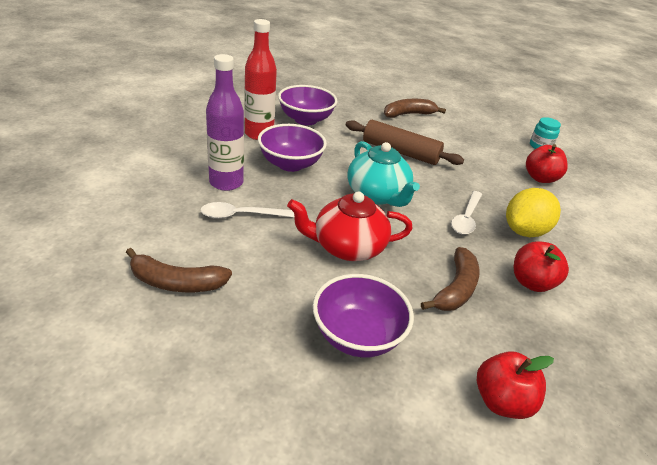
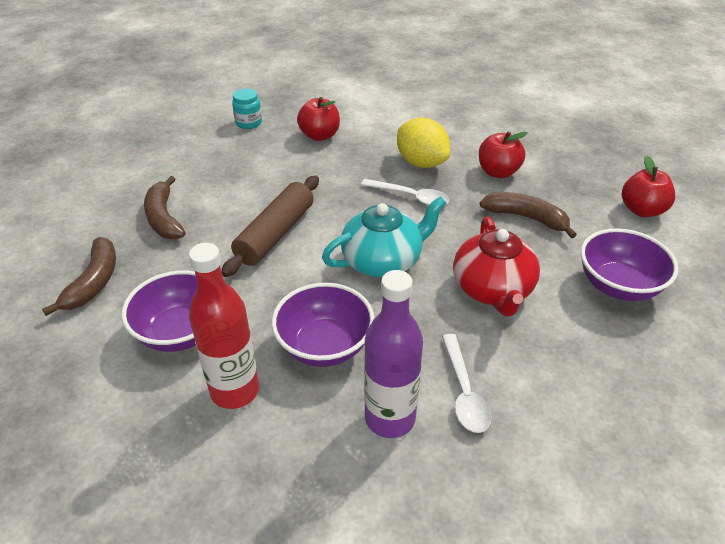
camera: 85 degrees left, 5 degrees up
(176, 282) = (615, 441): brown banana -> brown banana (93, 282)

